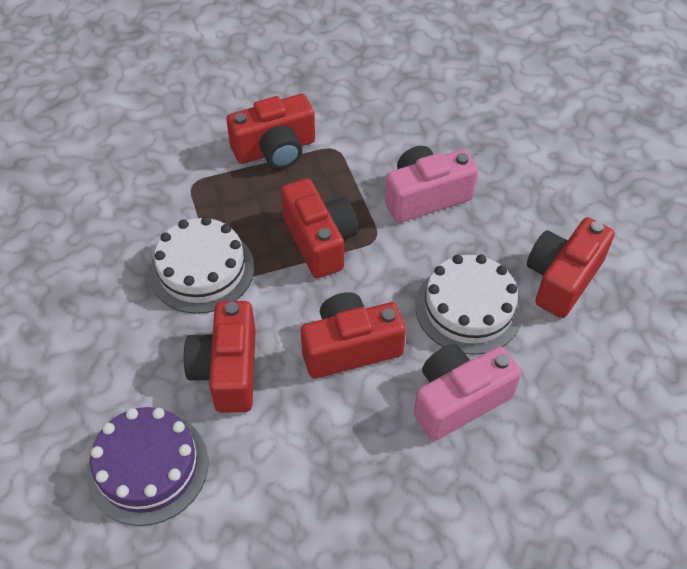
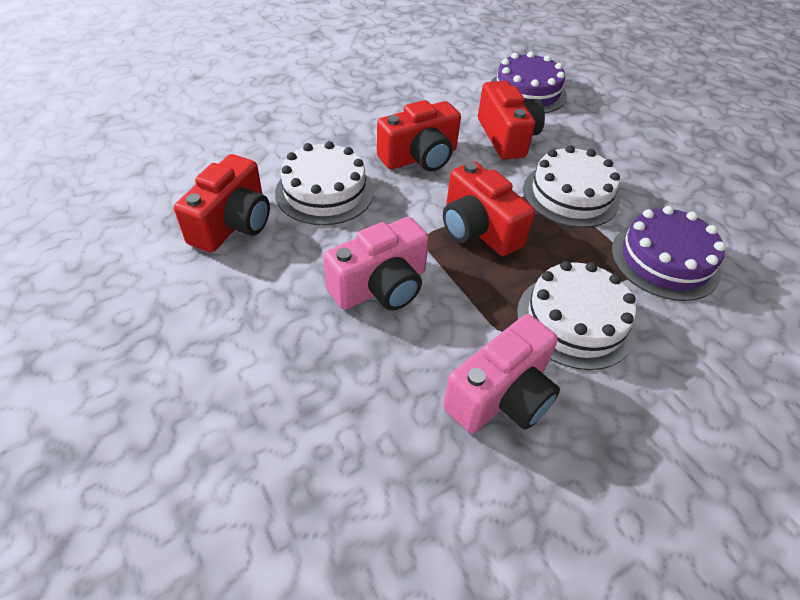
camera: 165 degrees right, 5 degrees down
(161, 187) = (664, 260): none -> purple cake
(275, 149) = (575, 320): red camera -> white cake
(458, 400) = (328, 137): pink camera -> pink camera (501, 395)

